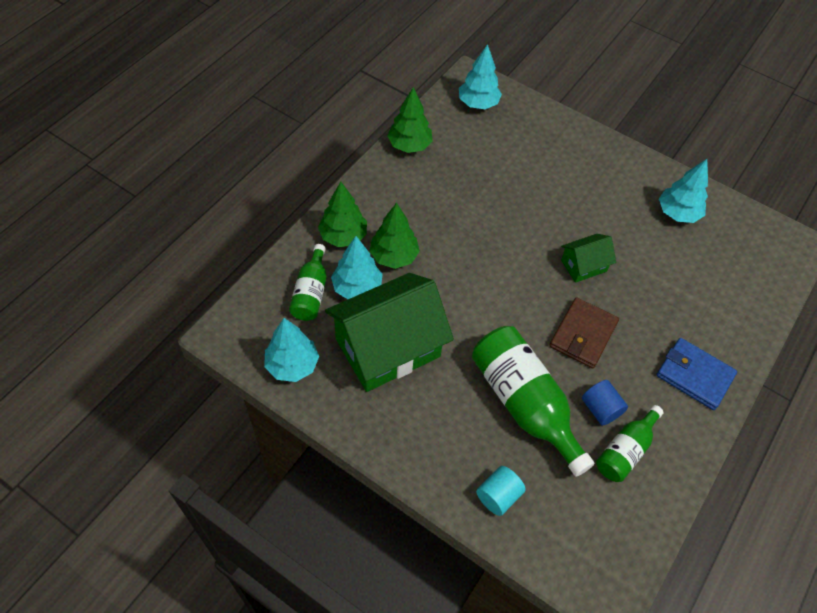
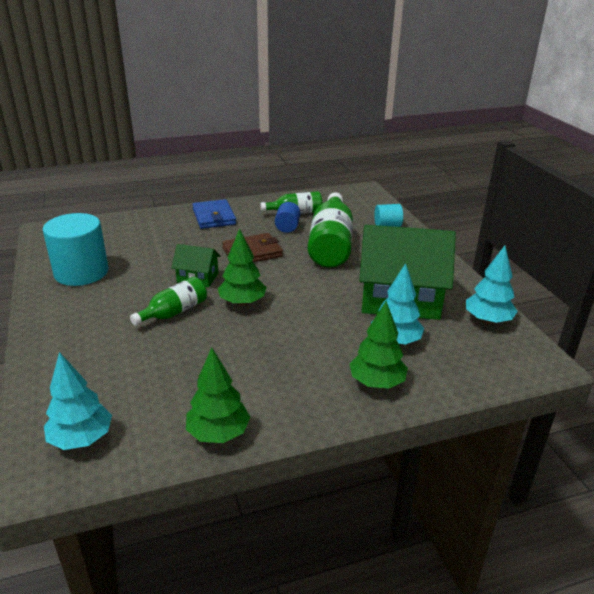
camera: 140 degrees left, 25 degrees down
(311, 292) = (442, 355): green bottle -> green bottle (174, 312)
(394, 256) = (341, 347): green tree -> green tree (242, 302)
(677, 213) = (81, 272): turquoise tree -> turquoise cylinder

